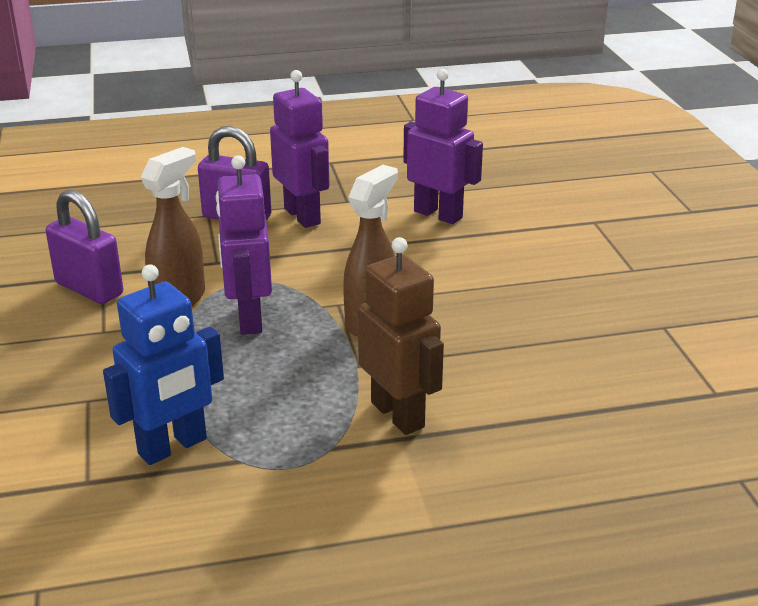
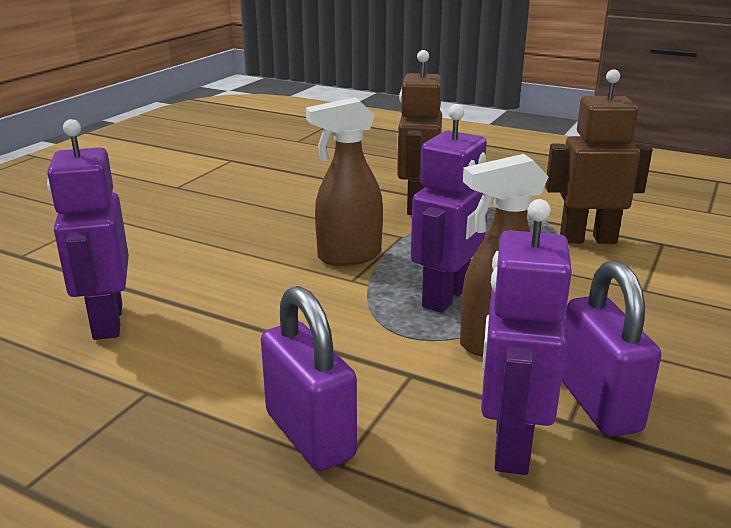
camera: 140 degrees left, 5 degrees down
(173, 447) = (587, 239): blue robot -> brown robot
(303, 216) = (233, 392): purple robot -> purple robot (510, 445)

